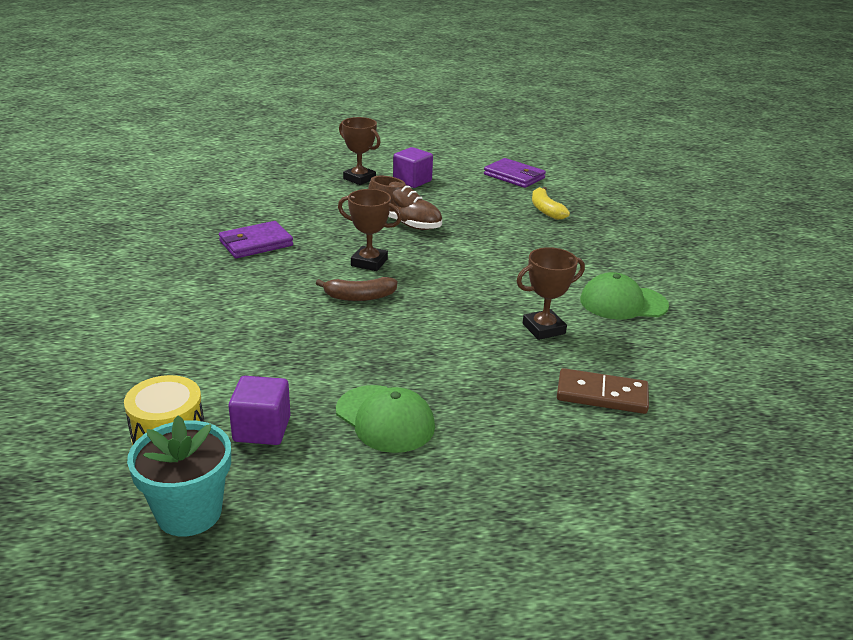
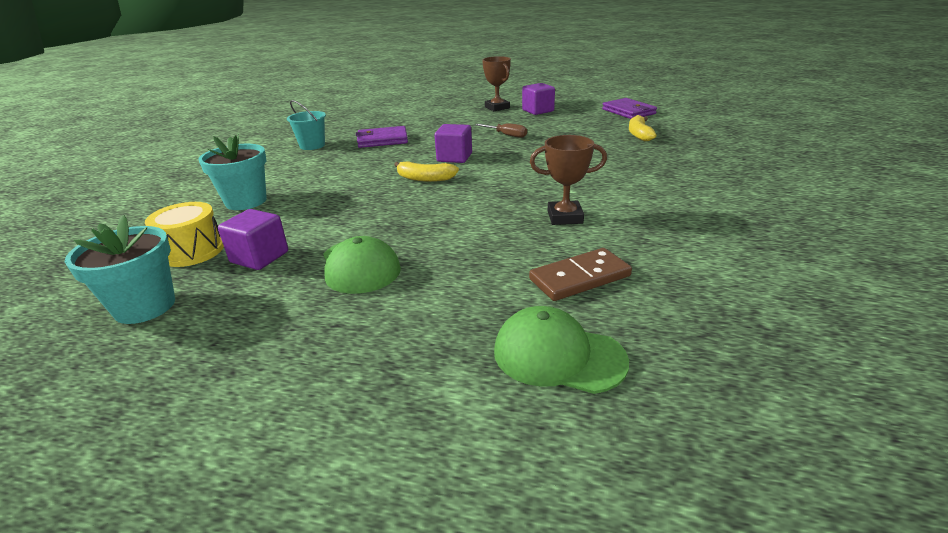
camera: 25 degrees right, 0 degrees up
(164, 358) = (246, 201): none -> turquoise flower pot
(167, 261) = (312, 145): none -> turquoise bucket
(359, 297) = (425, 178): brown banana -> yellow banana
(369, 262) = (454, 157): brown trophy -> purple cube
(404, 223) = (507, 135): brown shoe -> brown screwdriver
(602, 395) = (579, 278): brown domino -> brown domino turned 60 degrees counterclockwise
(623, 303) = (662, 206): green cap -> green cap (558, 355)

